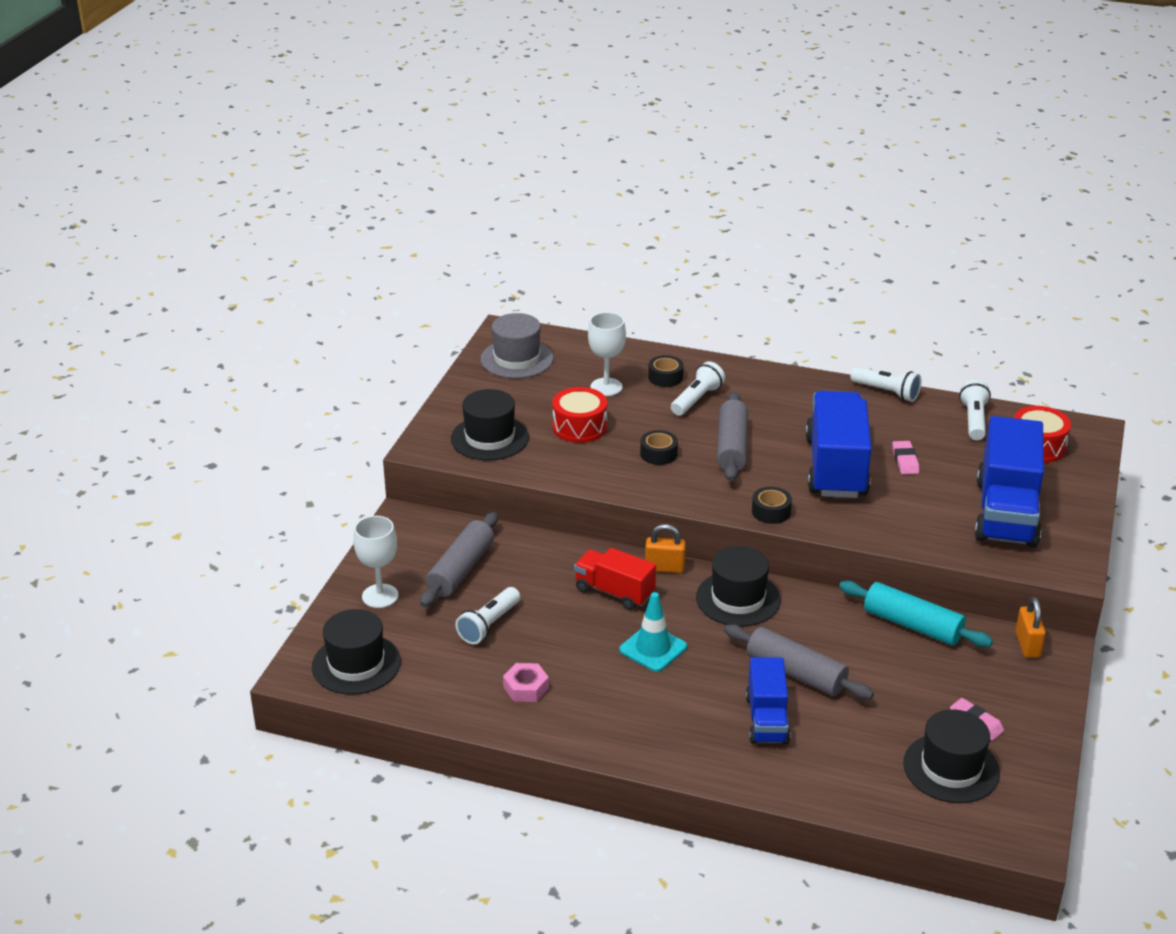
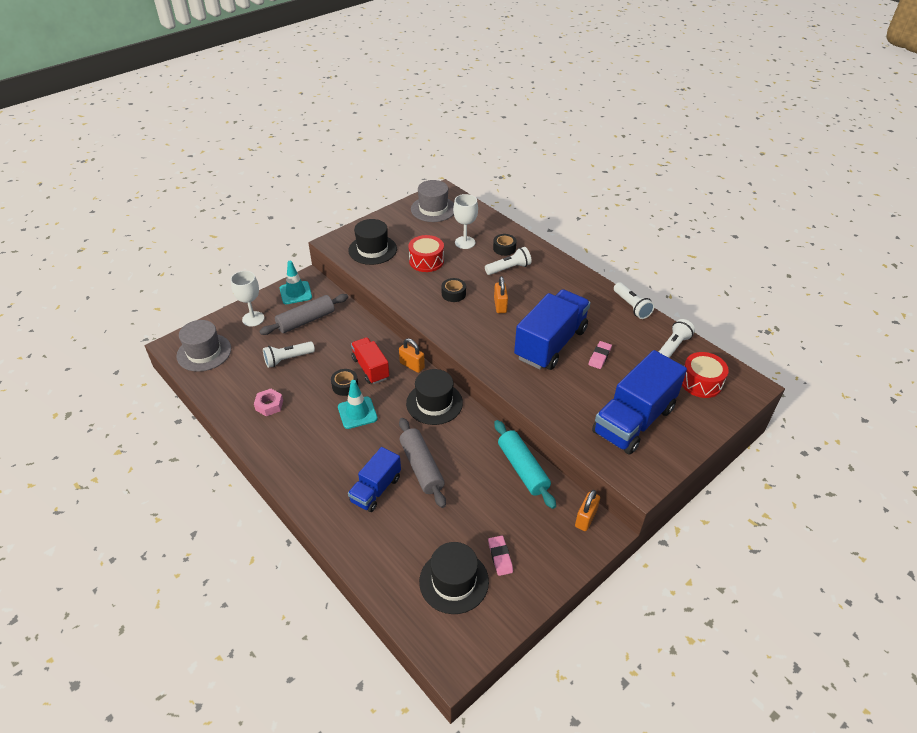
camera: 30 degrees right, 10 degrees up
(356, 664) = (204, 352): black hat -> grey hat
(405, 541) = (295, 293): none -> turquoise traffic cone
(731, 447) = (500, 305): grey rolling pin -> orange padlock
(771, 512) = (482, 356): black tape -> black tape (345, 386)

